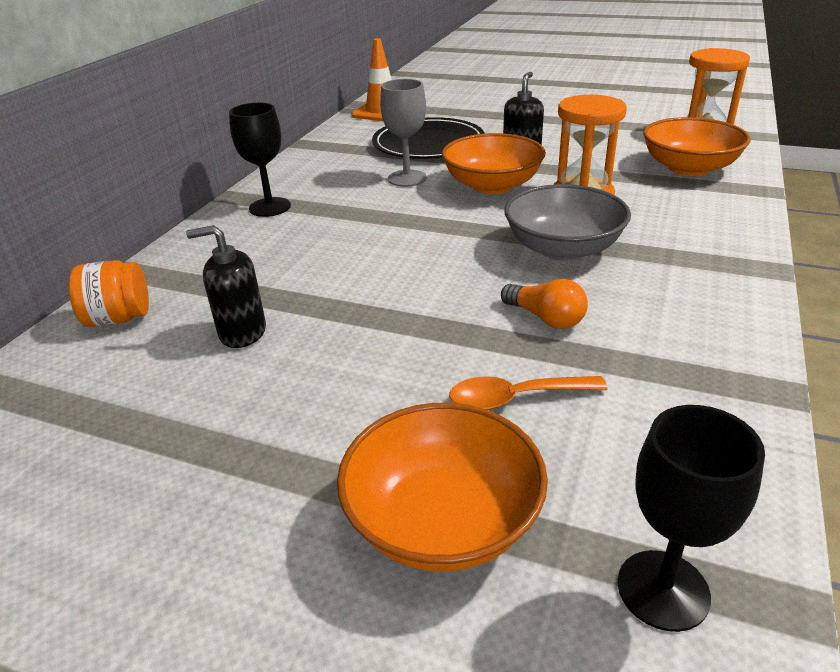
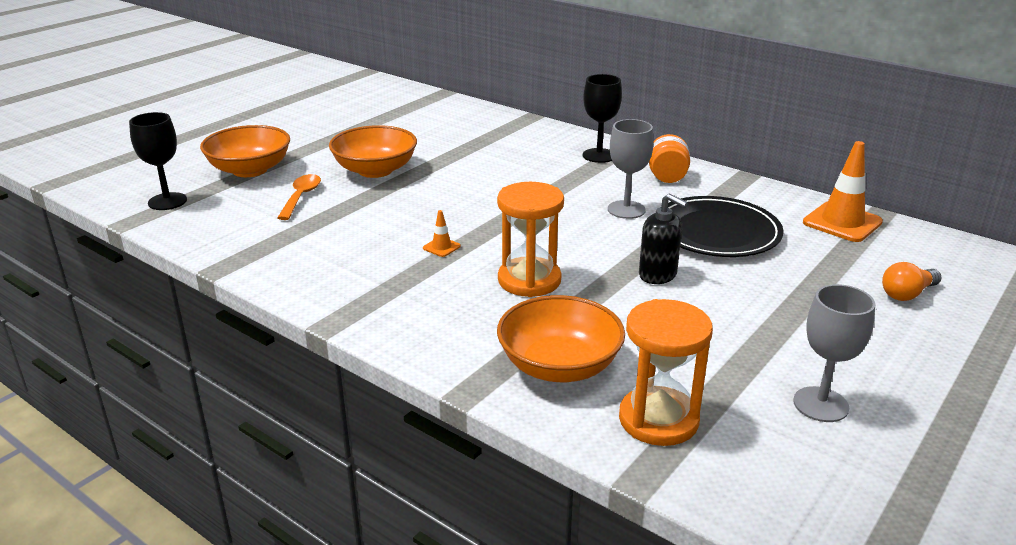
camera: 105 degrees right, 5 degrees down
(119, 318) = (474, 116): orange jar -> orange jar (667, 177)
(242, 332) = (431, 142): black soap dispenser -> none
(492, 185) = (584, 244): orange bowl -> orange bowl (375, 170)
(545, 318) = (360, 220): orange light bulb -> orange light bulb (907, 294)
(563, 248) = (441, 247): grey bowl -> orange traffic cone
(629, 107) = (820, 404): none -> grey goblet

